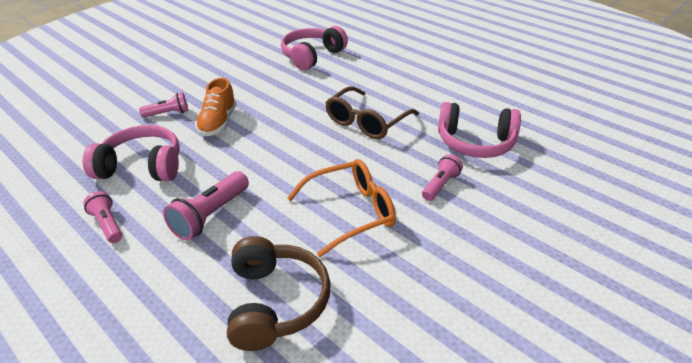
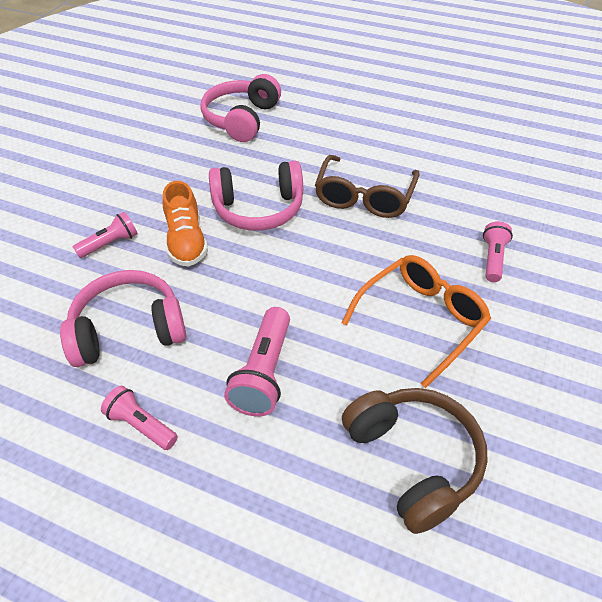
camera: 20 degrees left, 10 degrees up
(475, 143) = (496, 196): pink headphones -> pink headphones (258, 209)

